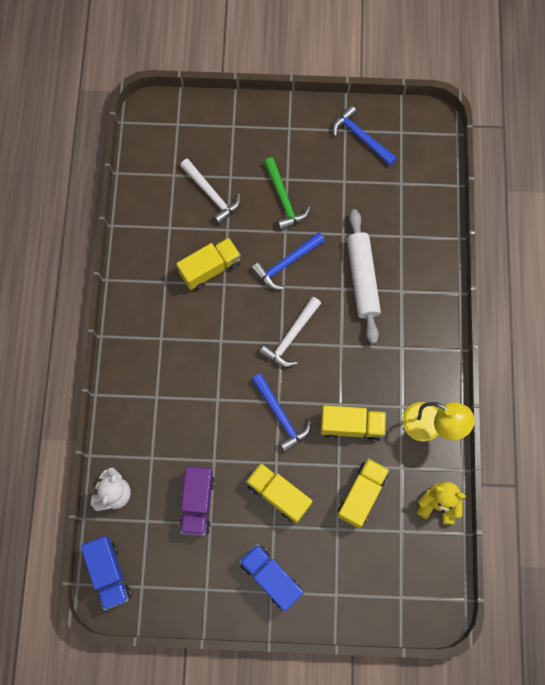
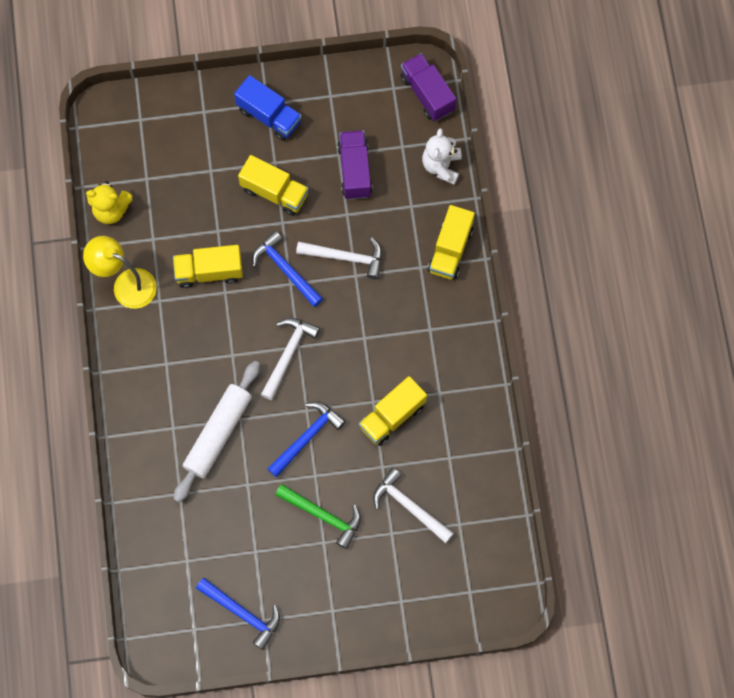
camera: 170 degrees right, 0 degrees up
(109, 573) = (427, 94): blue truck -> purple truck
(222, 418) = (346, 257): none -> white hammer
(284, 199) = (323, 515): green hammer -> green hammer turned 150 degrees clockwise
(361, 495) = (190, 206): yellow truck -> yellow truck (450, 250)
(362, 279) = (218, 434): white rolling pin -> white rolling pin turned 45 degrees clockwise

